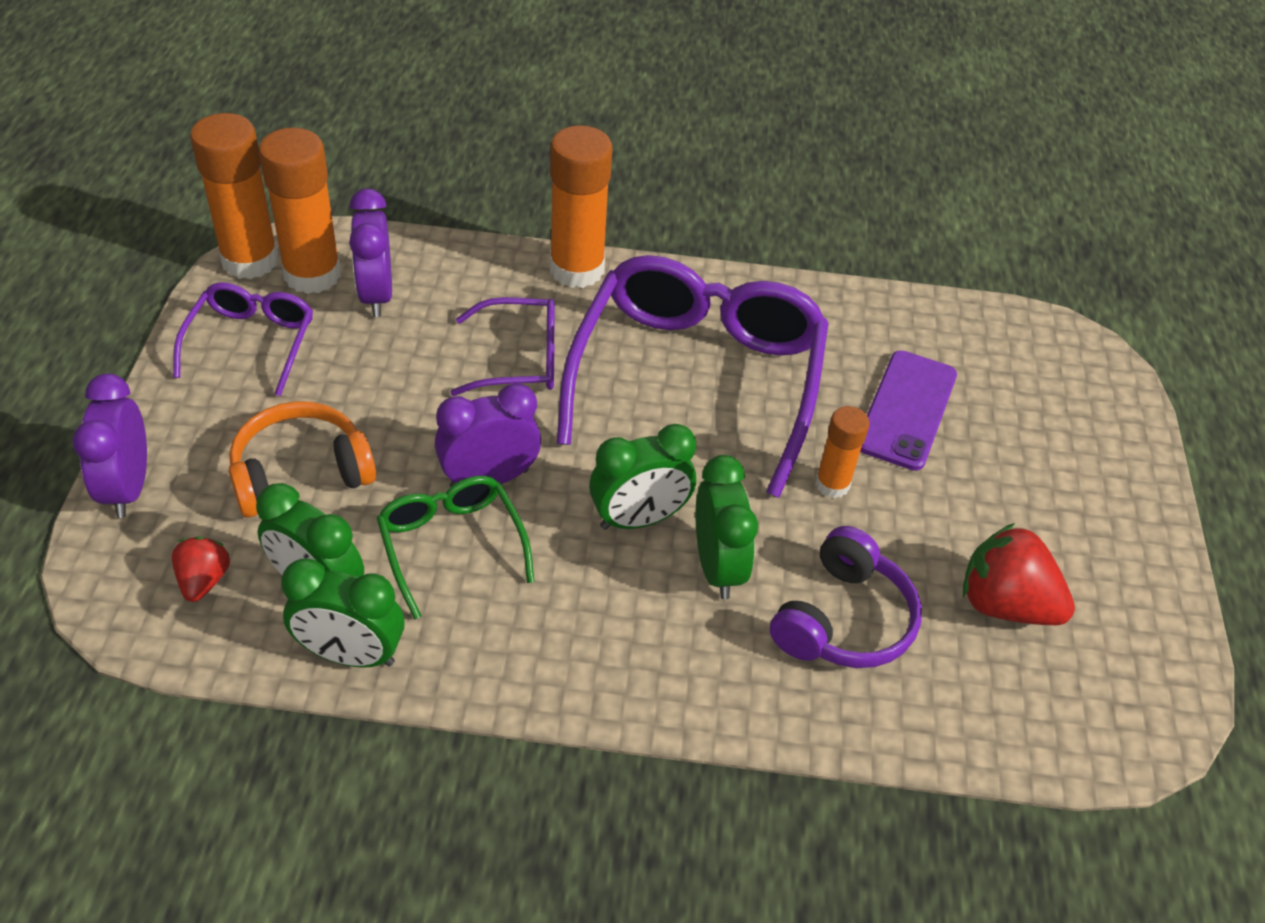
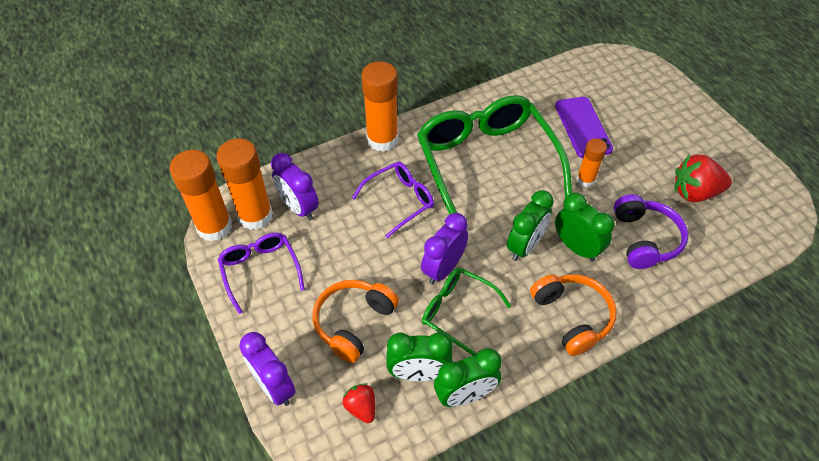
camera: 30 degrees left, 5 degrees up
(611, 653) = (572, 317): none -> orange headphones
(697, 379) = (486, 163): purple glasses -> green glasses

